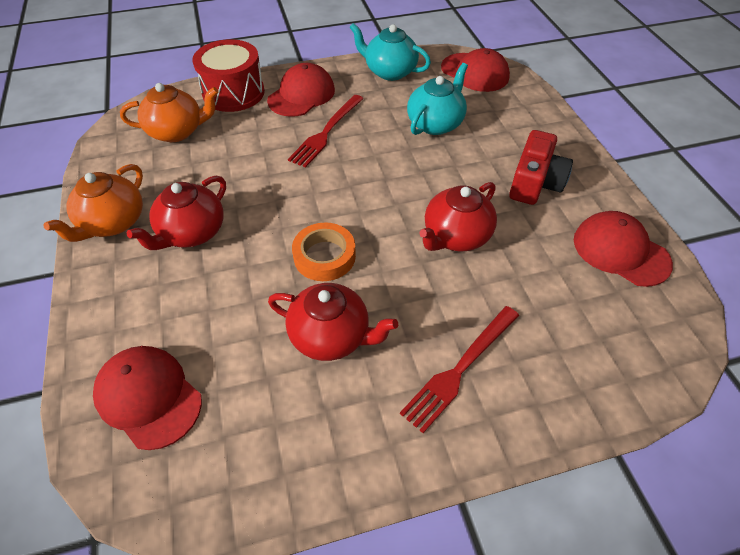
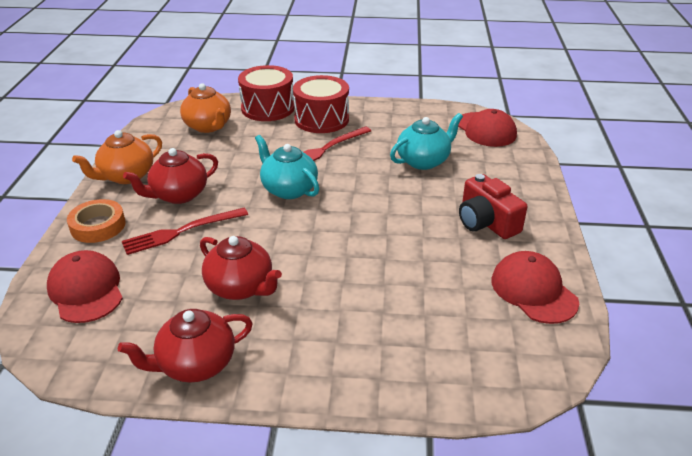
camera: 20 degrees right, 15 degrees down
(177, 131) = (208, 126): orange teapot -> orange teapot turned 45 degrees clockwise
(301, 95) = (321, 119): red cap -> red drum
(324, 256) = (269, 233): orange tape -> orange tape (98, 226)
(389, 72) = (408, 116): turquoise teapot -> turquoise teapot (288, 189)
(456, 236) = (387, 245): red teapot -> red teapot (196, 364)
(460, 368) = (330, 336): red fork -> red fork (182, 231)
(535, 183) = (486, 222): red camera -> red camera turned 105 degrees clockwise

